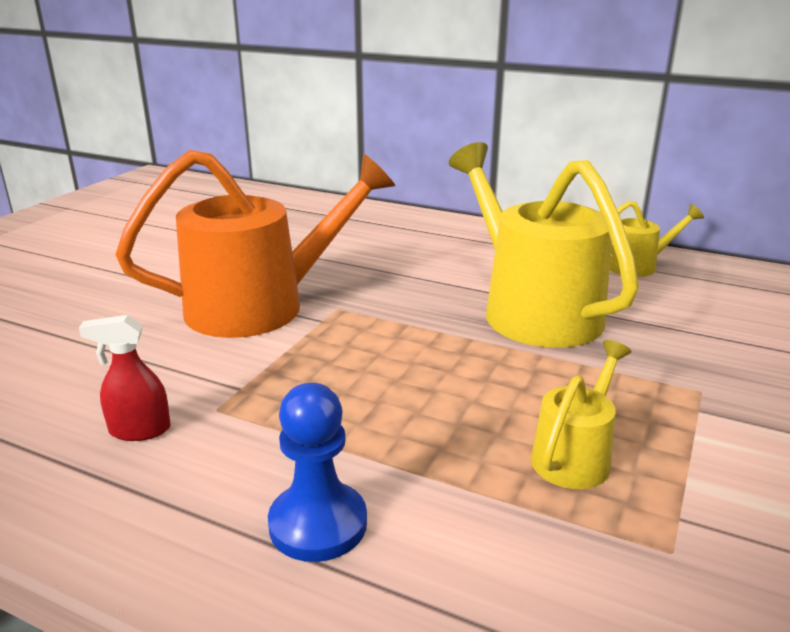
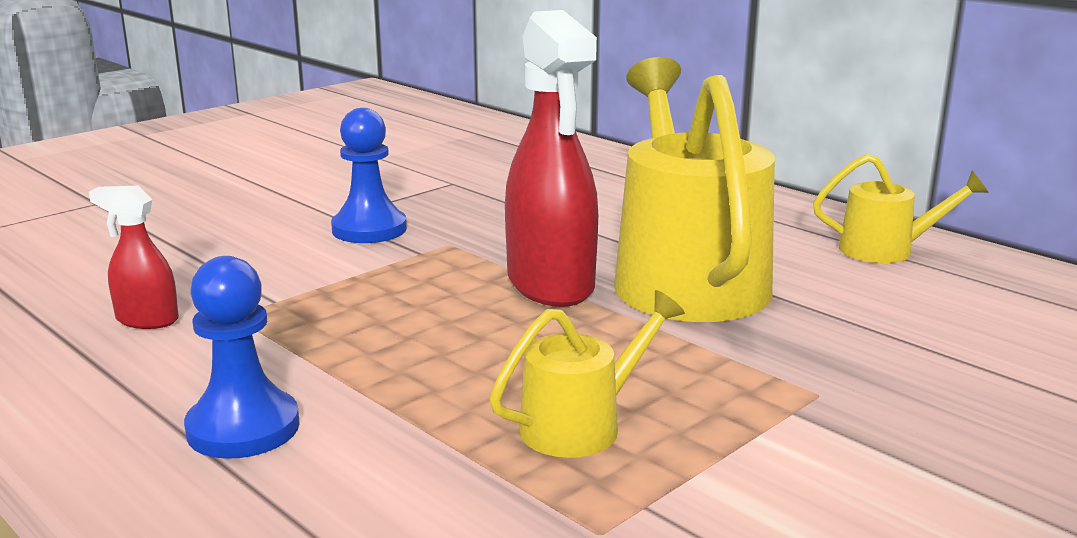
camera: 20 degrees right, 5 degrees down
(263, 305) = (369, 229): orange watering can -> blue pawn
(445, 332) = (551, 285): none -> red spray bottle

